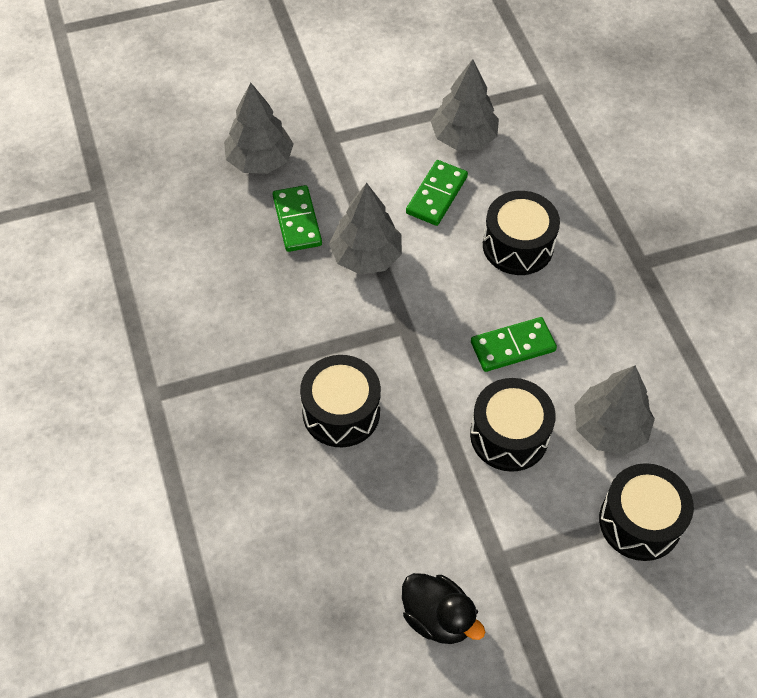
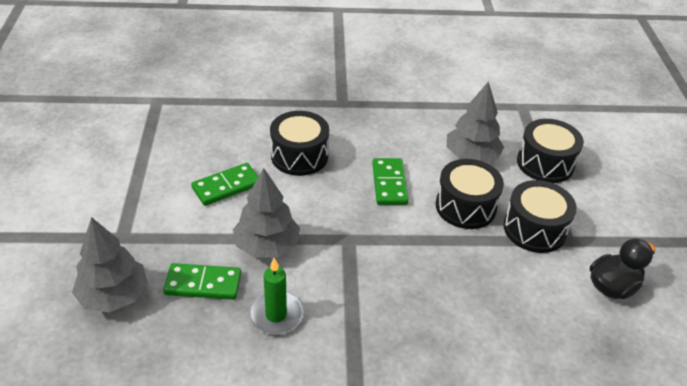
camera: 75 degrees left, 15 degrees down
(280, 290) = (276, 315): none -> green candle
(341, 412) = (419, 301): black drum -> black drum (534, 229)
(437, 195) = (226, 186): green domino -> green domino turned 75 degrees counterclockwise
(463, 138) = (177, 156): grey tree -> none

